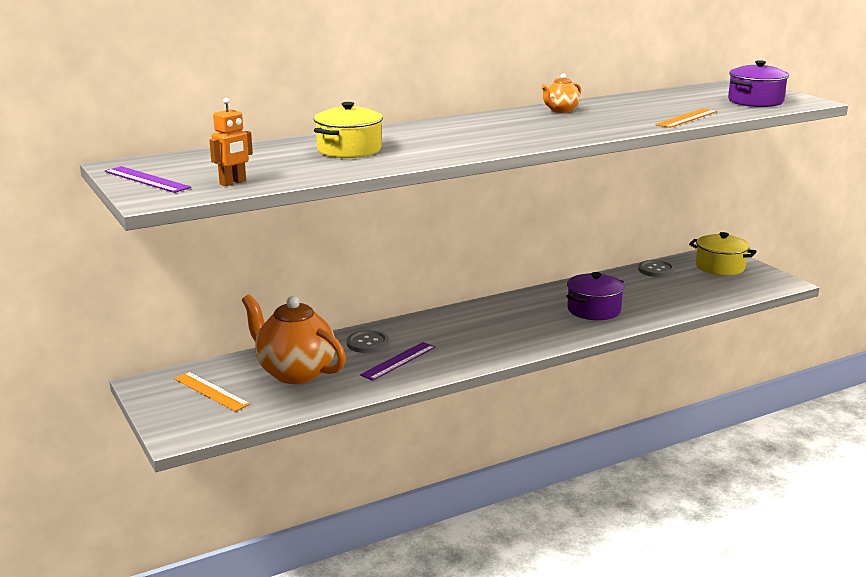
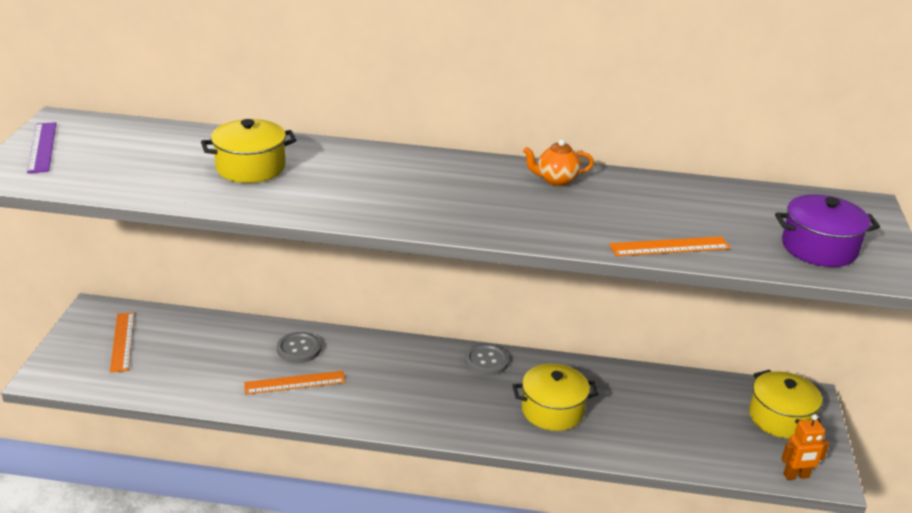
camera: 35 degrees right, 10 degrees up
(233, 183) = (86, 178): orange robot -> orange robot (796, 476)
(295, 373) = (202, 353): orange teapot -> none
(399, 361) = (295, 383): purple ruler -> orange ruler
(594, 310) = (552, 410): purple pot -> yellow pot
(656, 270) = (698, 388): grey button -> grey button (486, 361)

